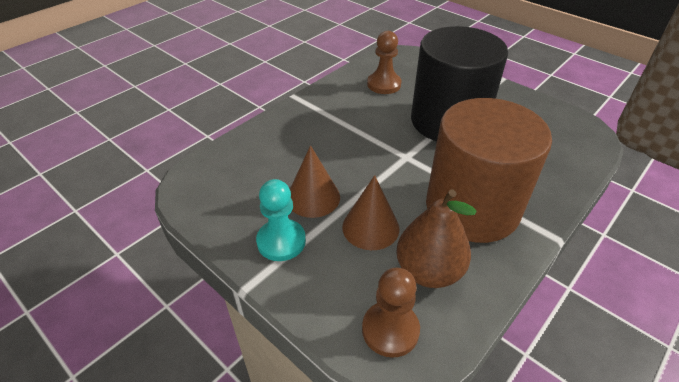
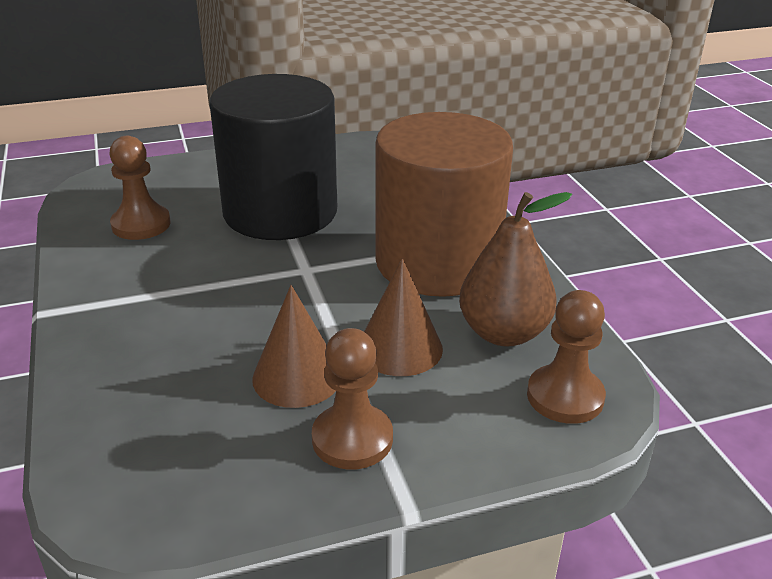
camera: 60 degrees left, 10 degrees down
(281, 241) = (352, 439): turquoise pawn -> brown pawn

